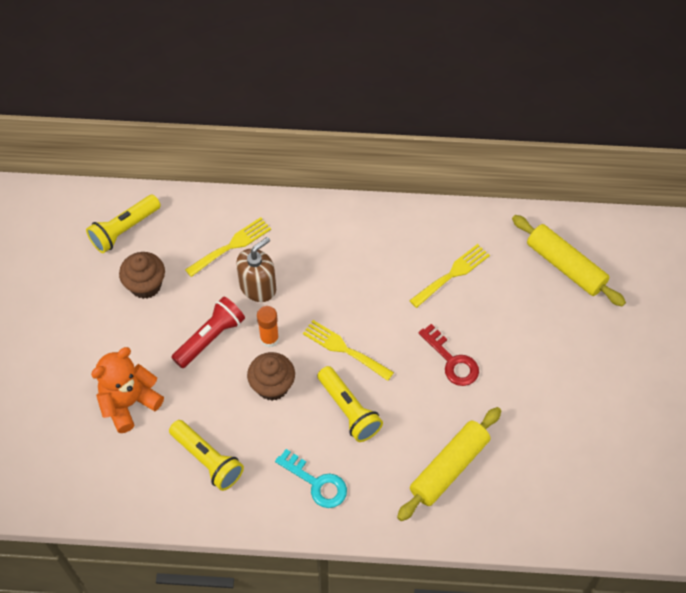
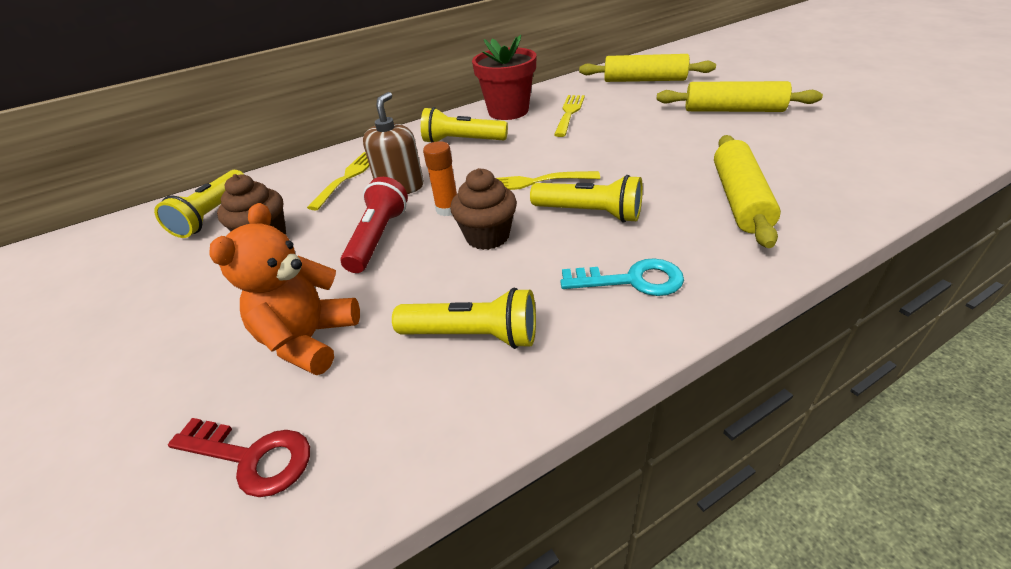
camera: 30 degrees left, 20 degrees down
(340, 255) = (462, 141): none -> yellow flashlight
(410, 233) = (508, 111): none -> red flower pot
(452, 361) = (636, 146): red key -> red key (252, 457)
(574, 369) = (733, 110): none -> yellow rolling pin

